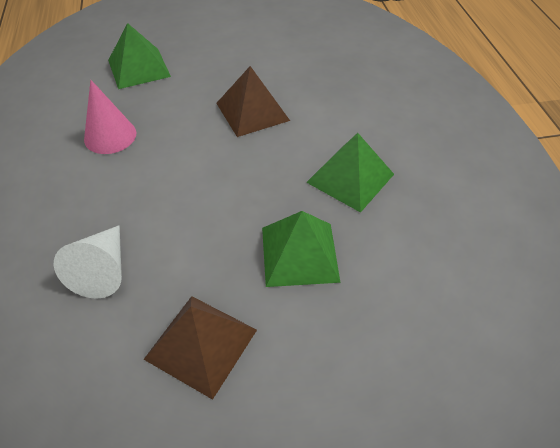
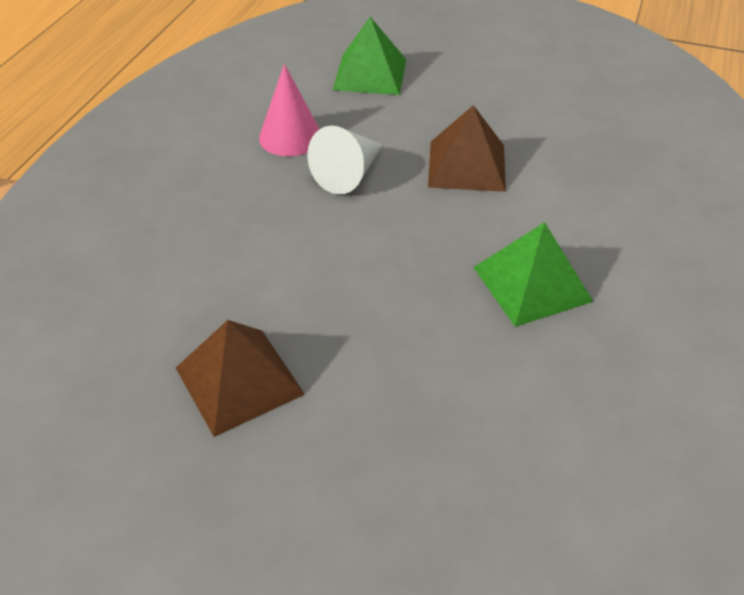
camera: 30 degrees right, 5 degrees down
(103, 270) = (194, 268): white cone -> white cone (348, 174)
(299, 253) = (408, 340): green pyramid -> none

